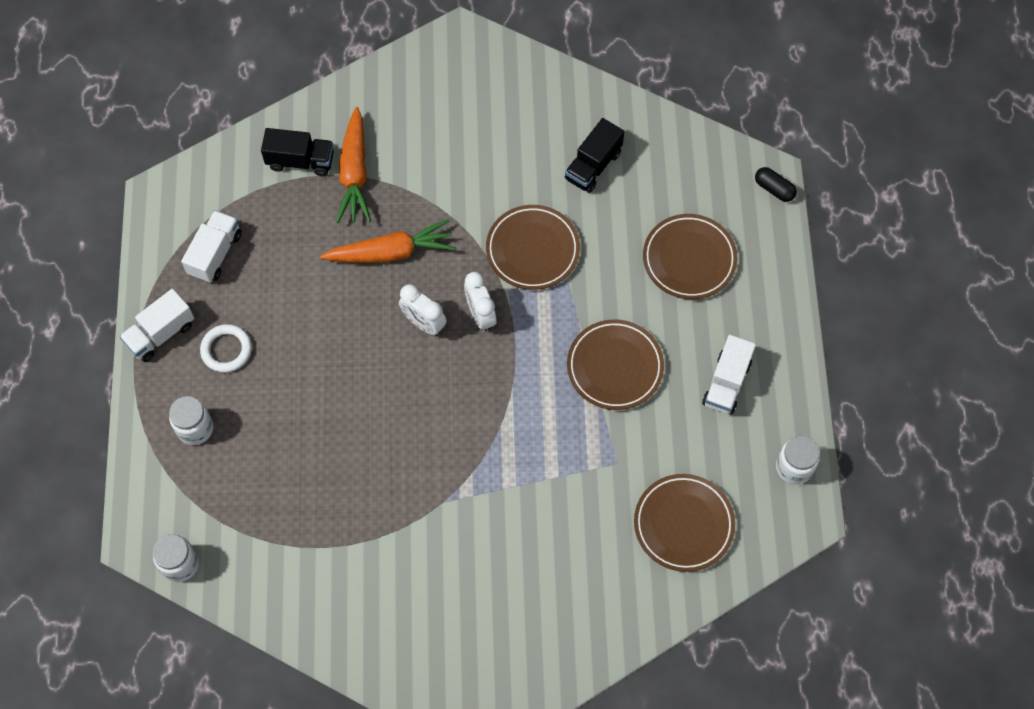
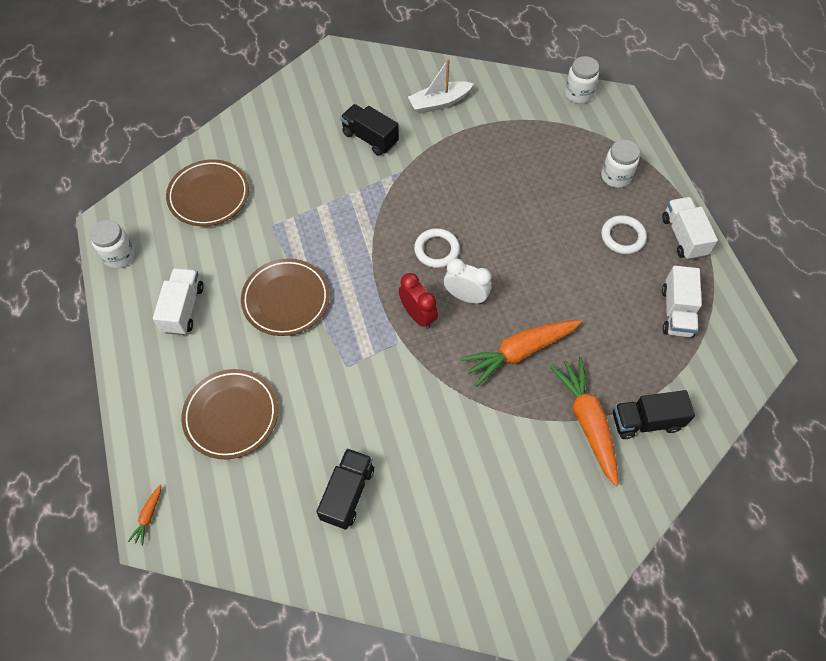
camera: 165 degrees right, 5 degrees down
(161, 334) = (683, 236): white truck -> white truck turned 45 degrees counterclockwise
(364, 597) = (439, 103): none -> white boat
(436, 385) = (436, 250): none -> white ring
(469, 561) = (370, 138): none -> black truck
(480, 315) = (418, 315): white clock -> red clock
(532, 250) = (387, 387): brown plate -> none
(774, 189) = (148, 516): black capsule -> orange carrot

